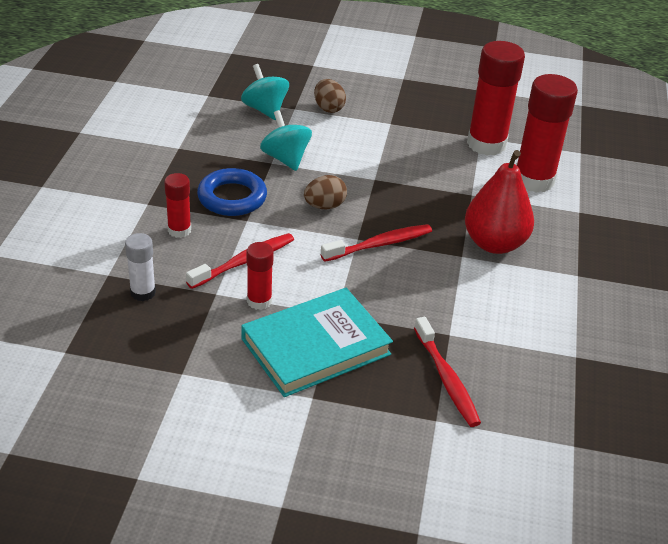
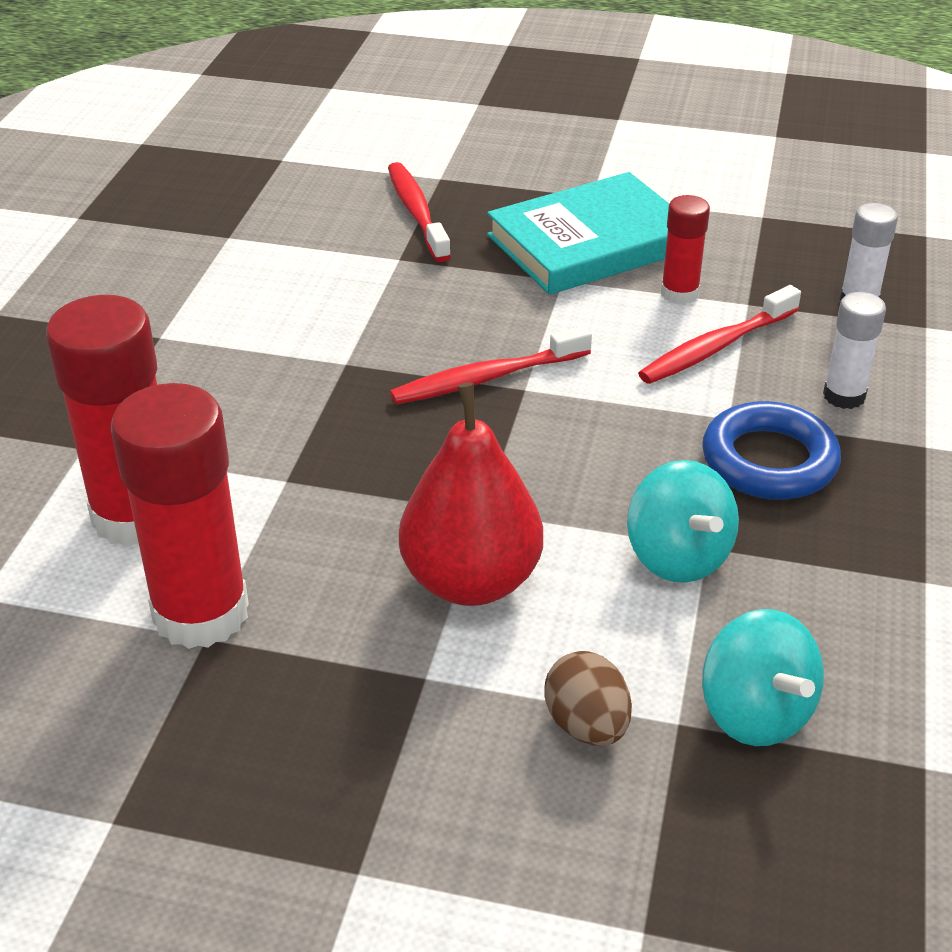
camera: 175 degrees left, 0 degrees up
(179, 230) = (844, 396): red glue stick -> white glue stick
(324, 206) = (586, 447): brown egg -> none
(494, 243) = (280, 383): red pear -> red pear (471, 581)

